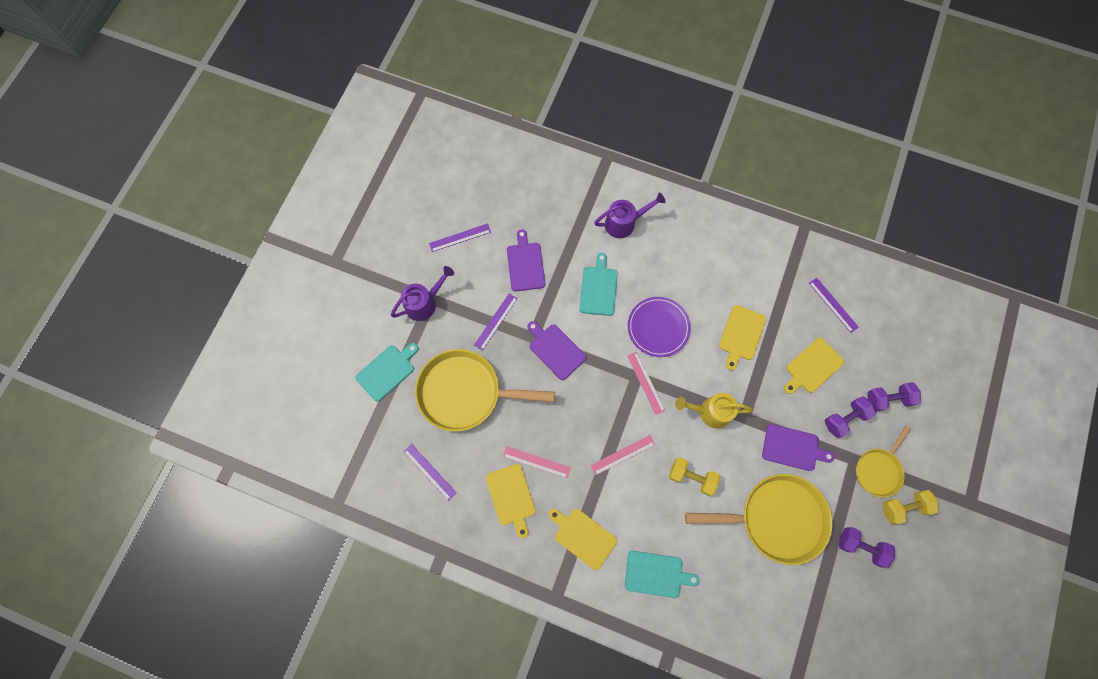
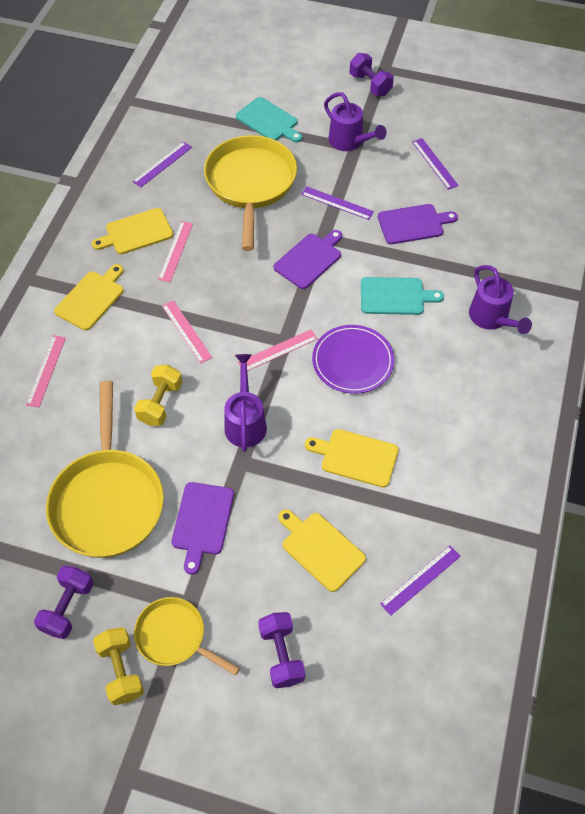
camera: 85 degrees right, 15 degrees down
(656, 574) = (46, 370): turquoise cutting board -> pink ruler
(710, 412) = (245, 421): yellow watering can -> purple watering can
(844, 419) = (247, 591): purple dumbbell -> purple dumbbell (370, 85)

